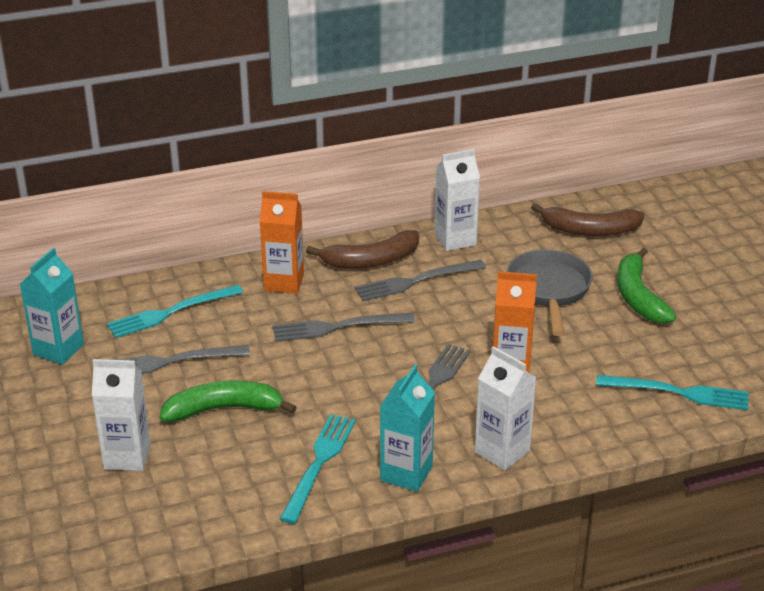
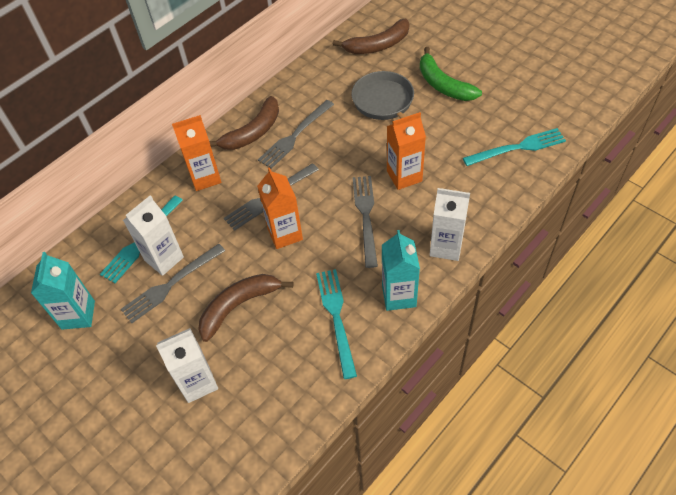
camera: 25 degrees left, 20 degrees up
(223, 409) = (238, 306): green banana -> brown banana
(327, 366) = (285, 234): none -> orange carton
(455, 239) = (297, 90): white carton -> white carton (164, 259)

